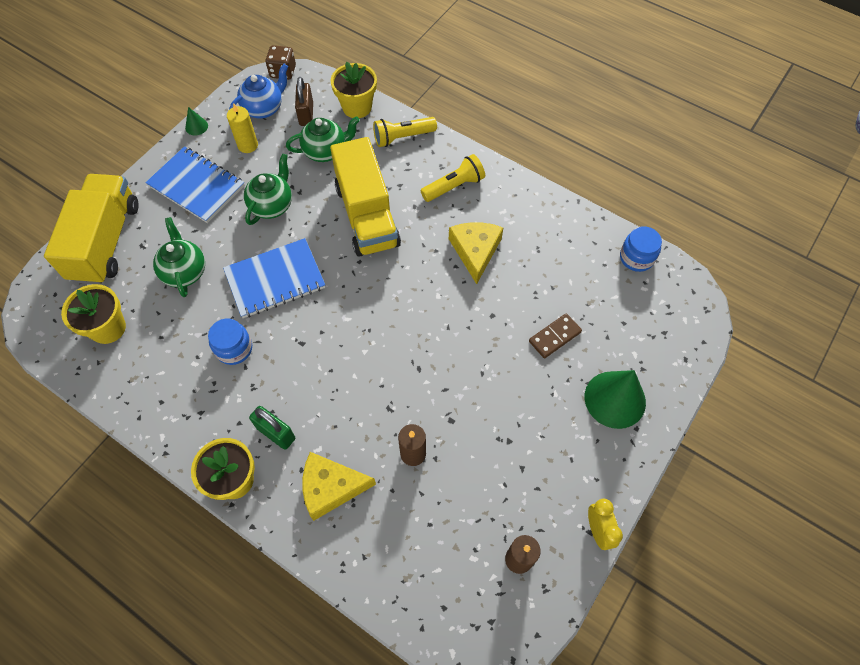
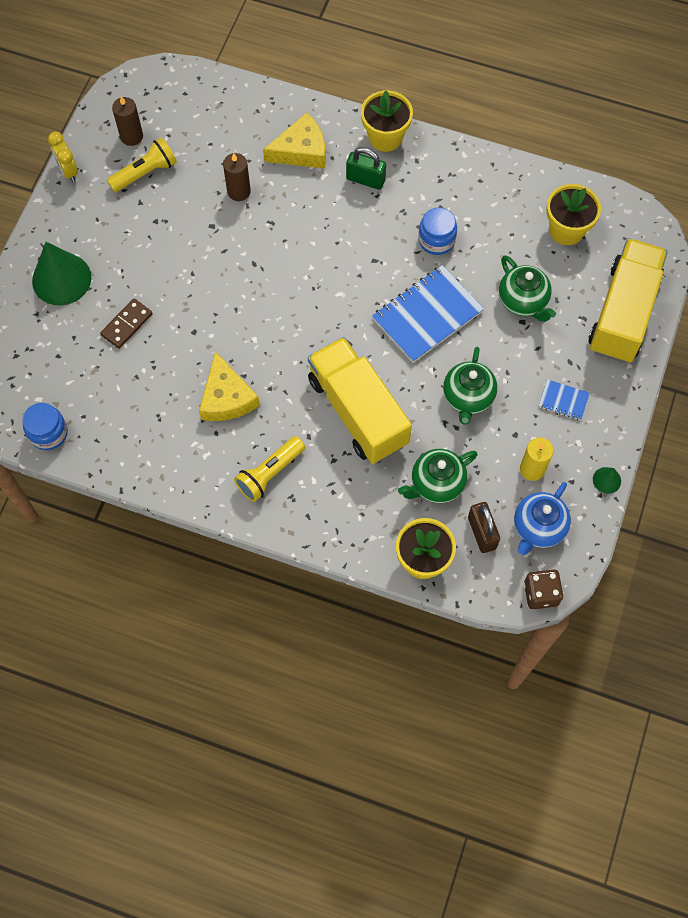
camera: 165 degrees right, 5 degrees up
(106, 241) = (623, 313): yellow truck -> yellow truck turned 150 degrees counterclockwise
(196, 186) = (563, 400): blue notebook -> blue notebook, size x0.47
(402, 137) = (350, 528): yellow flashlight -> yellow flashlight (145, 173)

